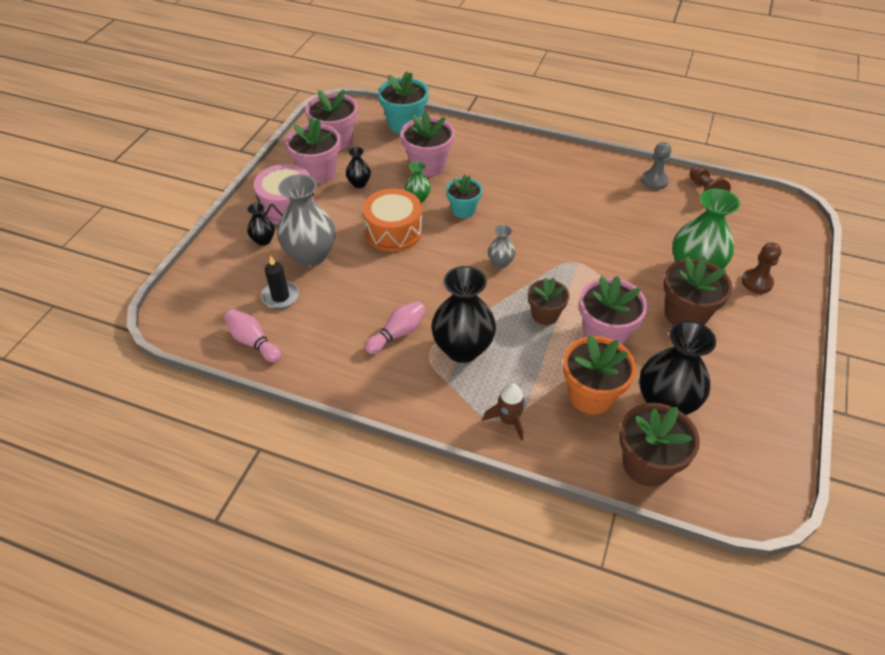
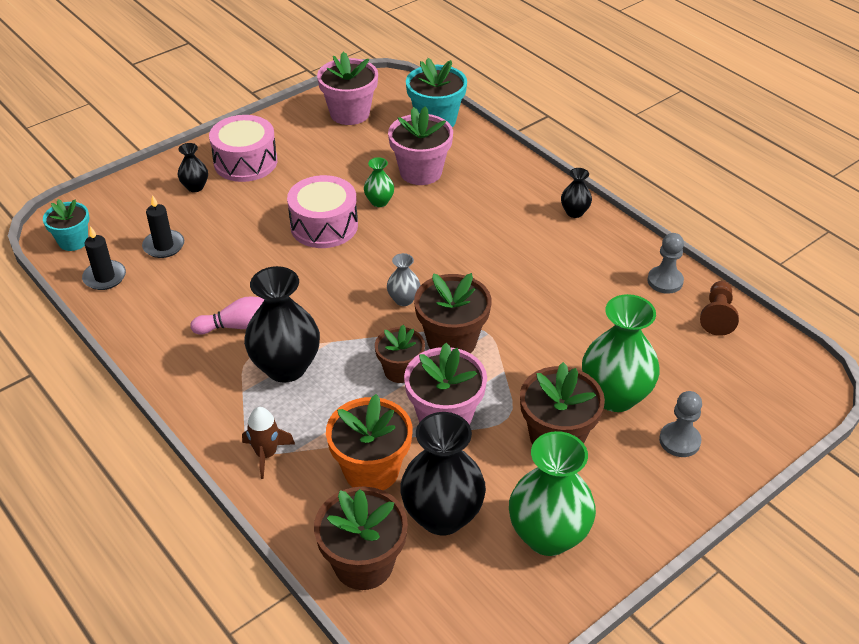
camera: 30 degrees right, 5 degrees down
(253, 342) = (105, 277): pink bowling pin -> black candle
(310, 255) = (224, 218): grey vase -> none
(318, 173) = (303, 140): pink flower pot -> none
(359, 183) = (334, 165): black vase -> black vase (574, 212)
(393, 231) = (324, 226): orange drum -> pink drum
(463, 210) = (415, 231): turquoise flower pot -> turquoise flower pot (73, 241)
(560, 278) = (452, 341): none -> brown flower pot
(740, 383) = (548, 536): none -> green vase
(756, 282) = (679, 441): brown pawn -> grey pawn

